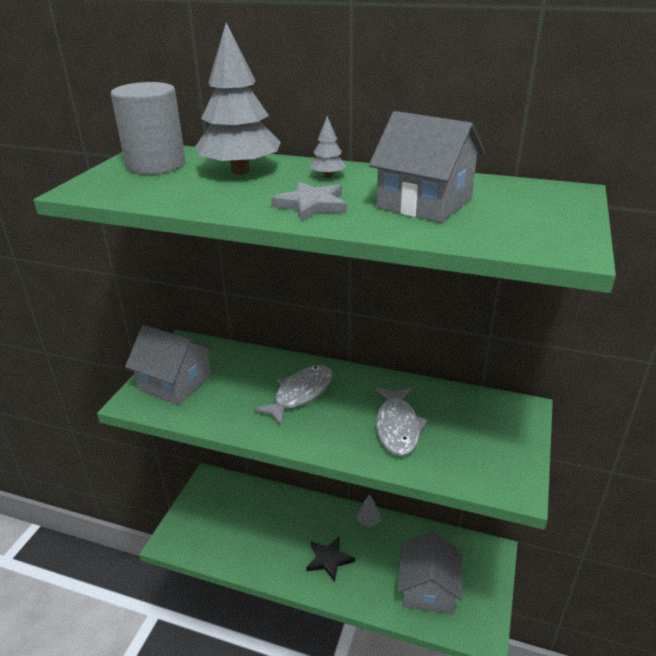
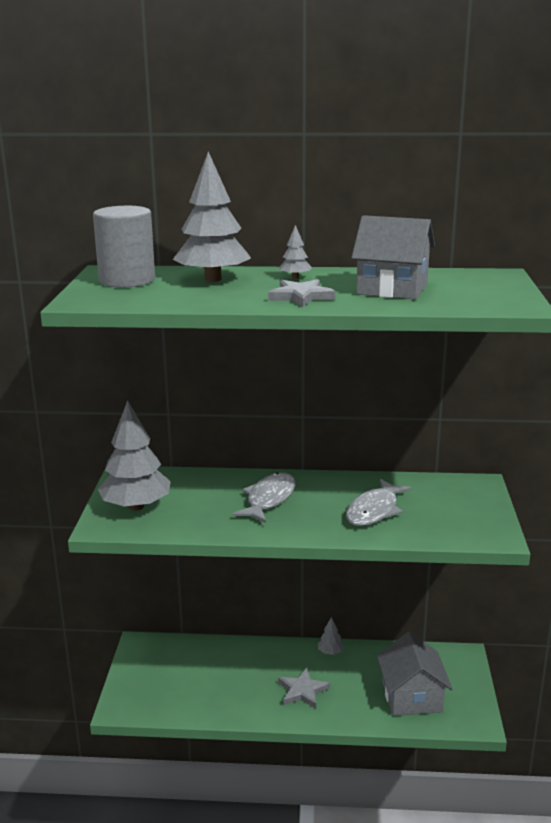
camera: 15 degrees left, 10 degrees down
(175, 382) = (136, 506): grey house -> grey tree
(329, 559) = (302, 691): black star -> grey star
(397, 427) = (374, 511): grey fish -> grey fish turned 45 degrees clockwise

